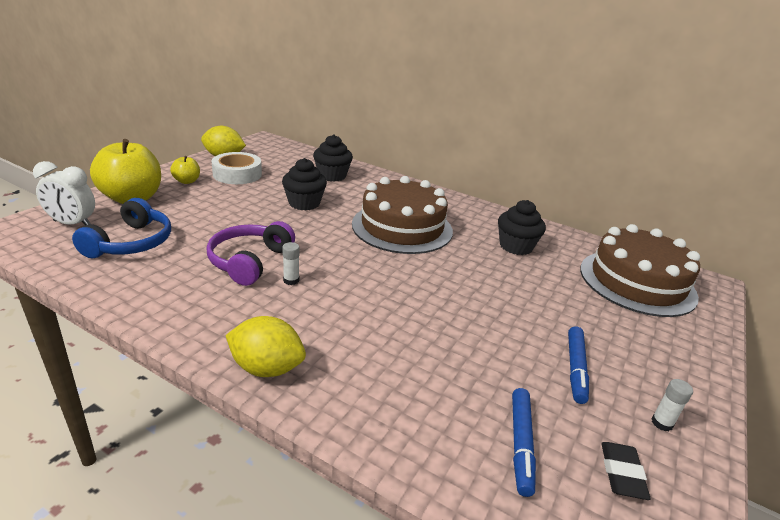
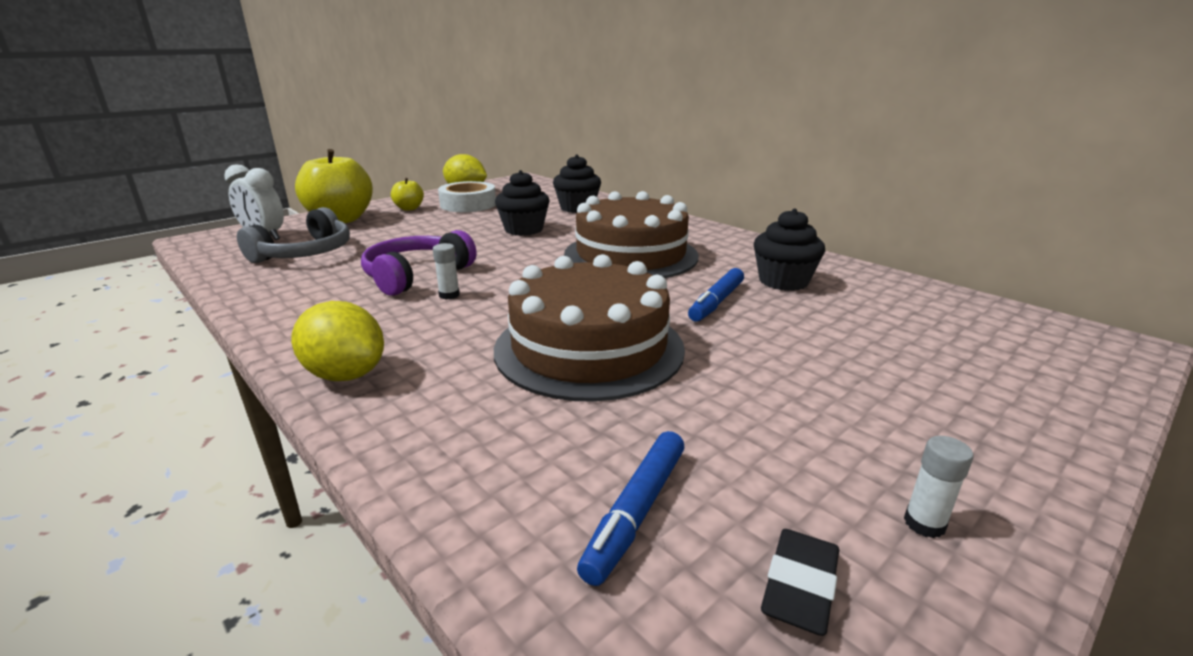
camera: 20 degrees right, 5 degrees down
(131, 243) = (305, 253): blue headphones -> grey headphones
(575, 368) = (796, 426): blue marker -> blue marker (717, 302)
(637, 282) = (970, 332): brown cake -> brown cake (589, 348)

